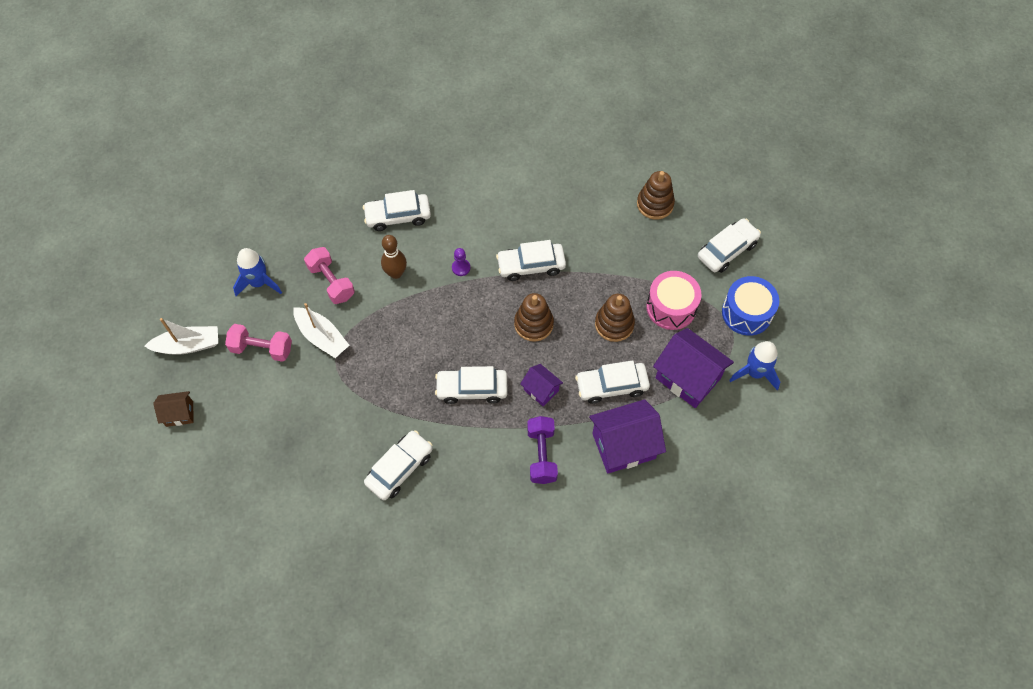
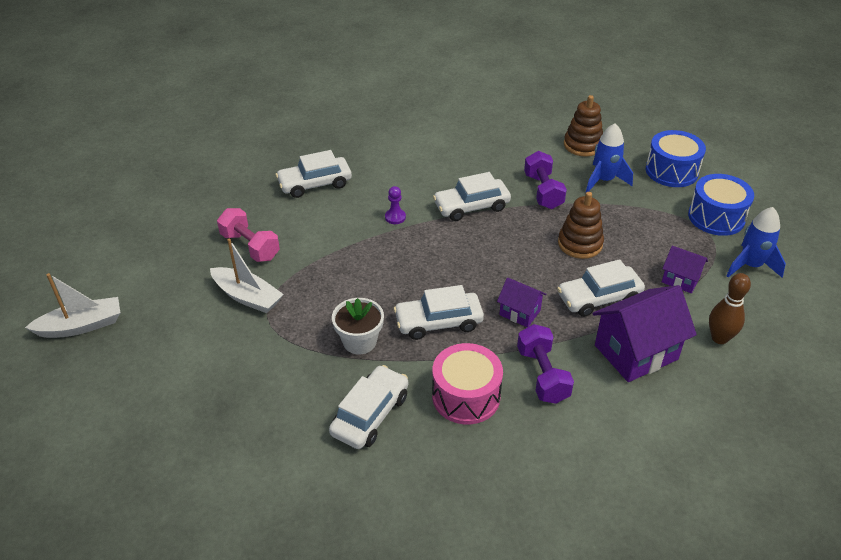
camera: 10 degrees left, 20 degrees down
(179, 414) = (73, 397): brown house -> none
(259, 282) = (164, 257): blue rocket -> blue rocket (604, 180)
(262, 348) = (175, 317): pink dumbbell -> none
(396, 273) = (323, 230): brown bowling pin -> brown bowling pin (719, 338)
(404, 398) = (359, 341): none -> white flower pot
(533, 324) = (491, 254): brown stacking toy -> none
(600, 257) = (543, 191): none -> purple dumbbell
(671, 307) = (635, 222): pink drum -> pink drum (466, 396)
(688, 378) = (680, 280): purple house -> purple house, size x0.53
(727, 250) = (671, 171): white car -> blue drum

